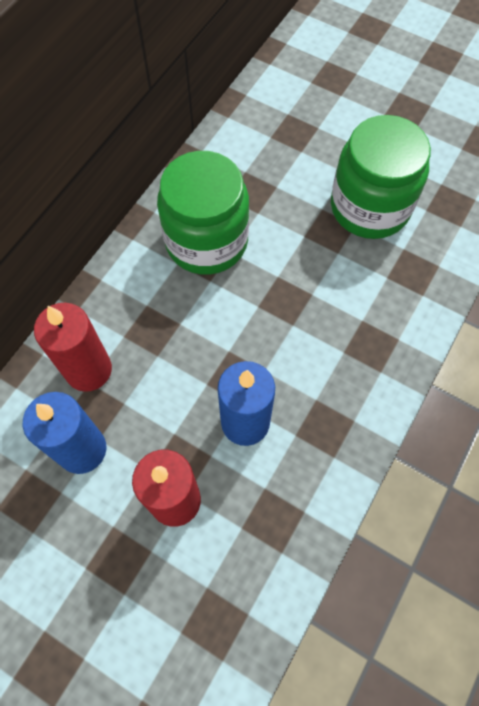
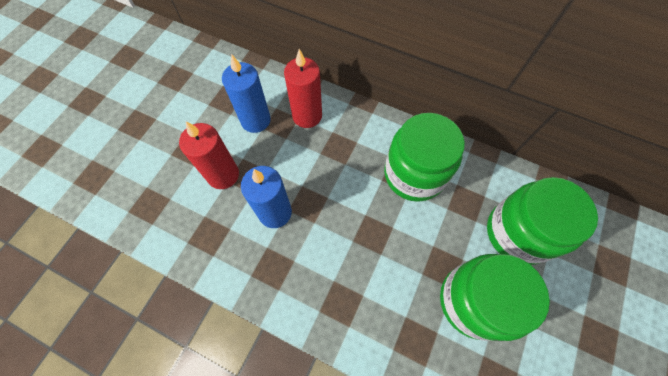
camera: 85 degrees right, 0 degrees up
(294, 149) = (518, 233): none -> green jar

